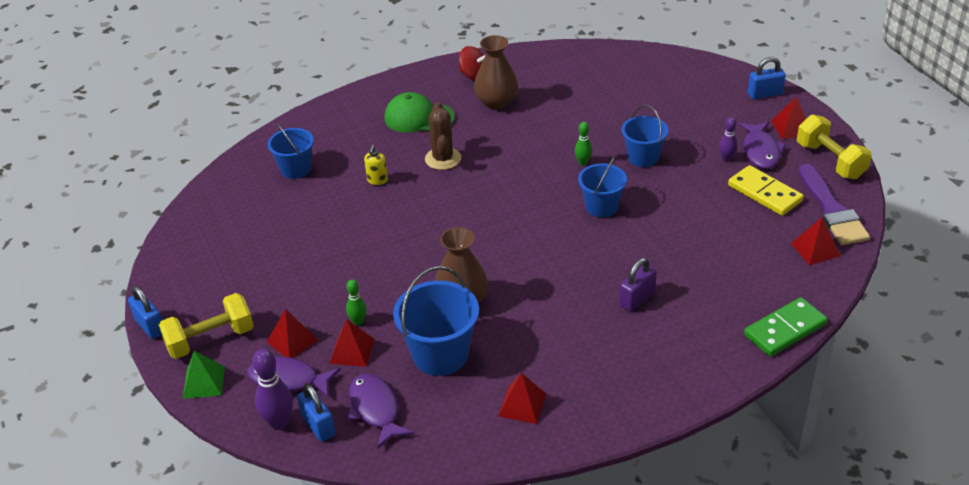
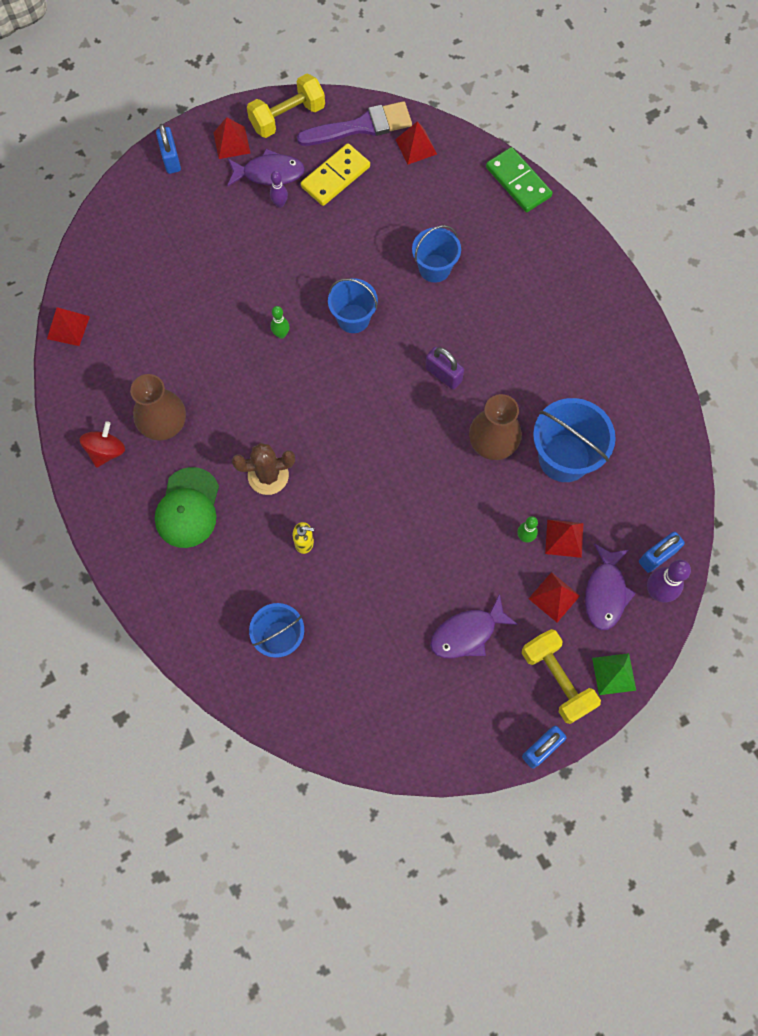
camera: 95 degrees left, 30 degrees up
(375, 409) = (634, 508): purple fish -> purple fish (467, 633)
(522, 405) = (618, 387): red pyramid -> red pyramid (68, 327)
(637, 299) = (484, 292): purple padlock -> purple padlock (443, 374)
(643, 157) = (274, 278): blue bucket -> blue bucket (434, 268)

